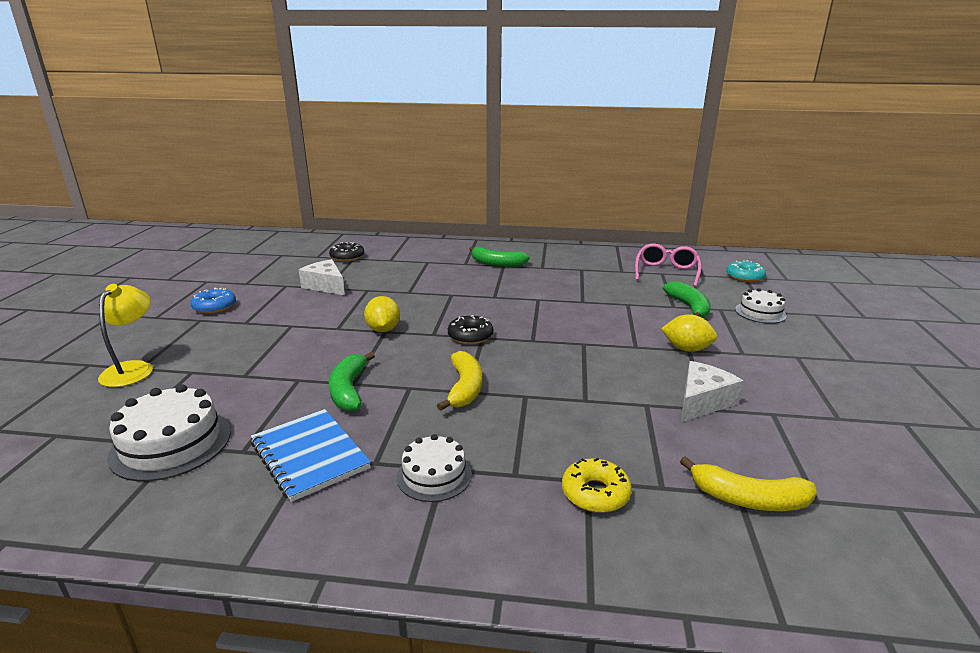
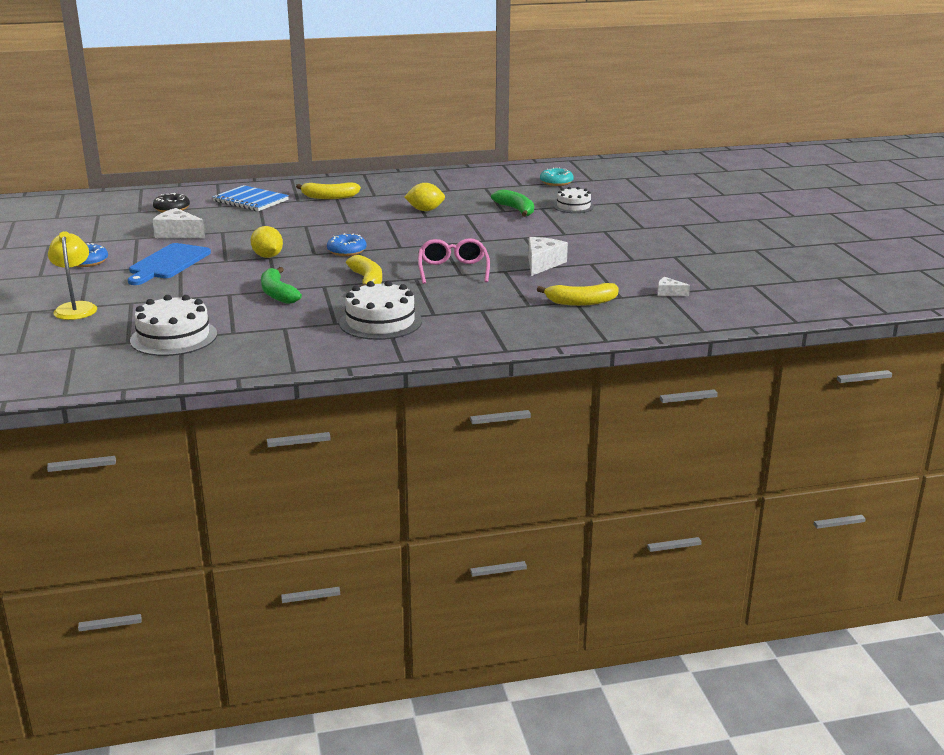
camera: 20 degrees left, 0 degrees up
(281, 322) = (168, 263): none -> blue cutting board
(309, 455) = (285, 327): blue notebook -> blue notebook (250, 201)
(434, 475) = (380, 322): white cake -> white cake, size x1.58
(470, 336) = (347, 251): black donut -> blue donut
(497, 263) = (329, 197): green banana -> yellow banana
(595, 493) = (489, 314): yellow donut -> none
(666, 272) = (488, 186): pink glasses -> pink glasses (453, 270)
(686, 349) = (522, 237): yellow lemon -> yellow lemon (425, 210)
(904, 509) = (669, 293): none -> white cheese

